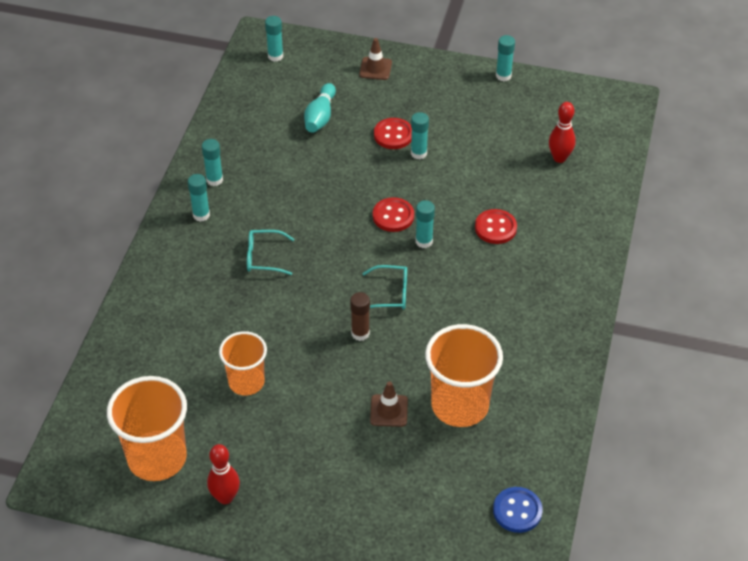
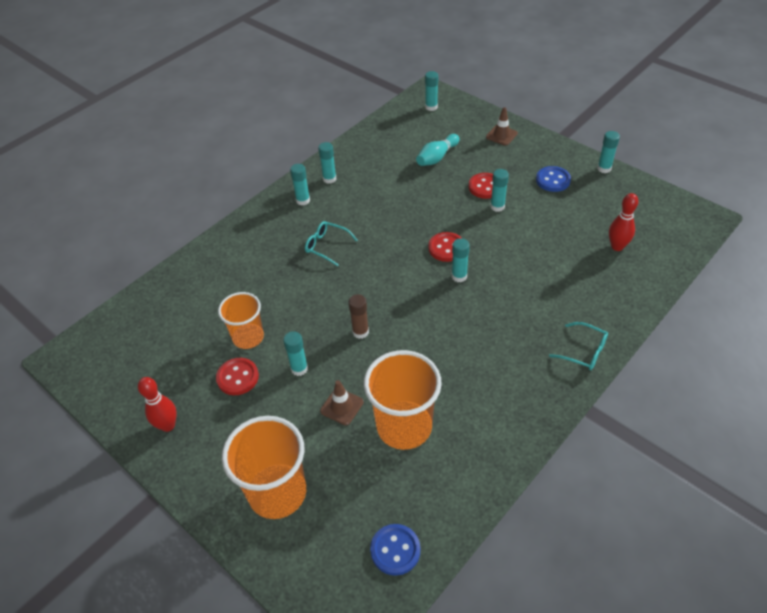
camera: 30 degrees right, 0 degrees up
(157, 458) = (143, 371): orange cup -> orange cup (277, 492)
(322, 392) = (299, 369): none -> turquoise glue stick
(390, 293) = (405, 309): turquoise glasses -> turquoise glasses (584, 351)
(459, 105) = (553, 180): none -> blue button
(495, 228) = (526, 285): red button -> red button (237, 377)

